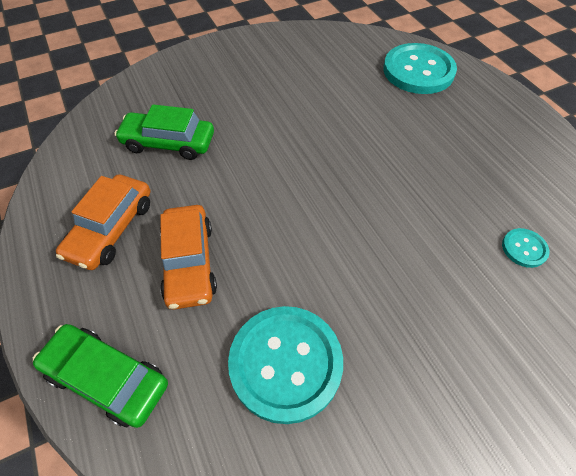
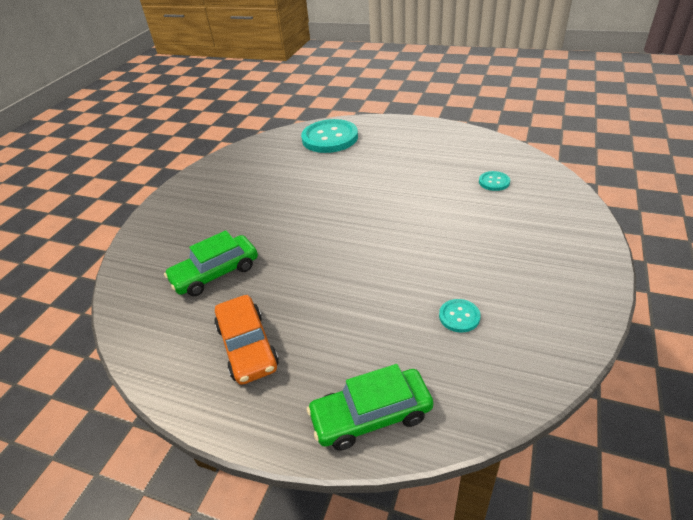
camera: 40 degrees left, 15 degrees down
(189, 262) = (332, 320): orange car -> none
(285, 363) = (459, 316): turquoise button -> turquoise button, size x0.45

